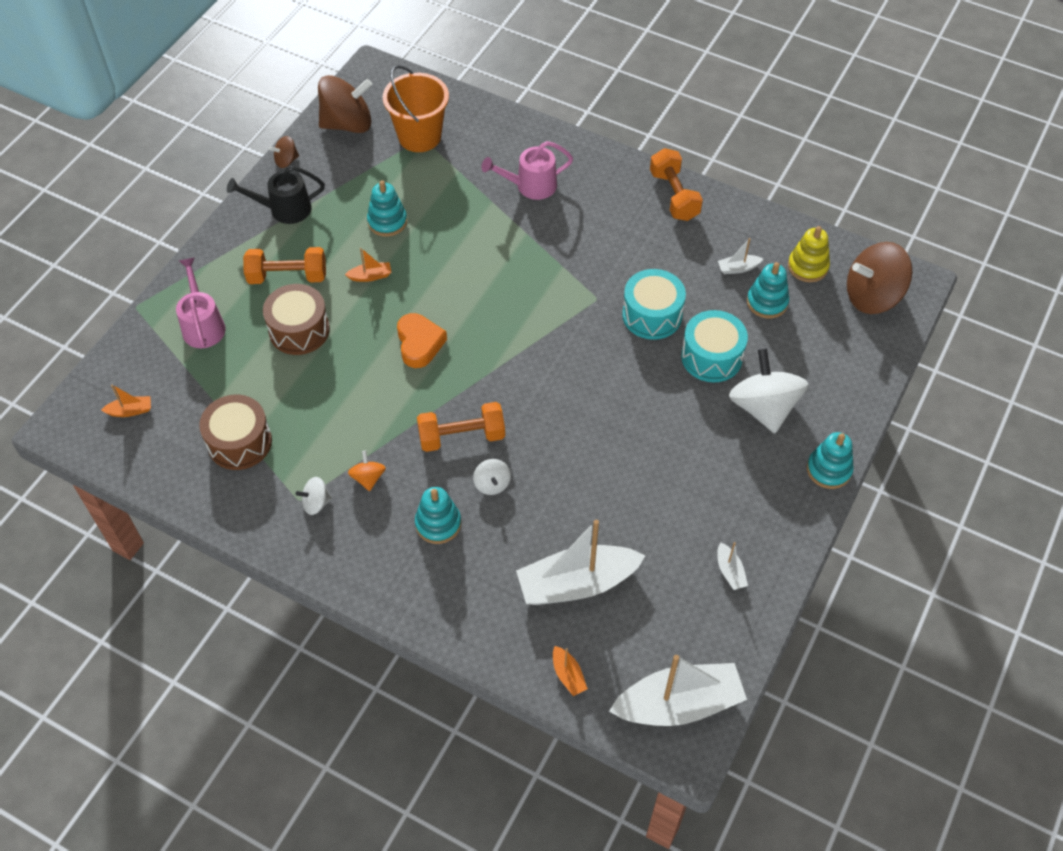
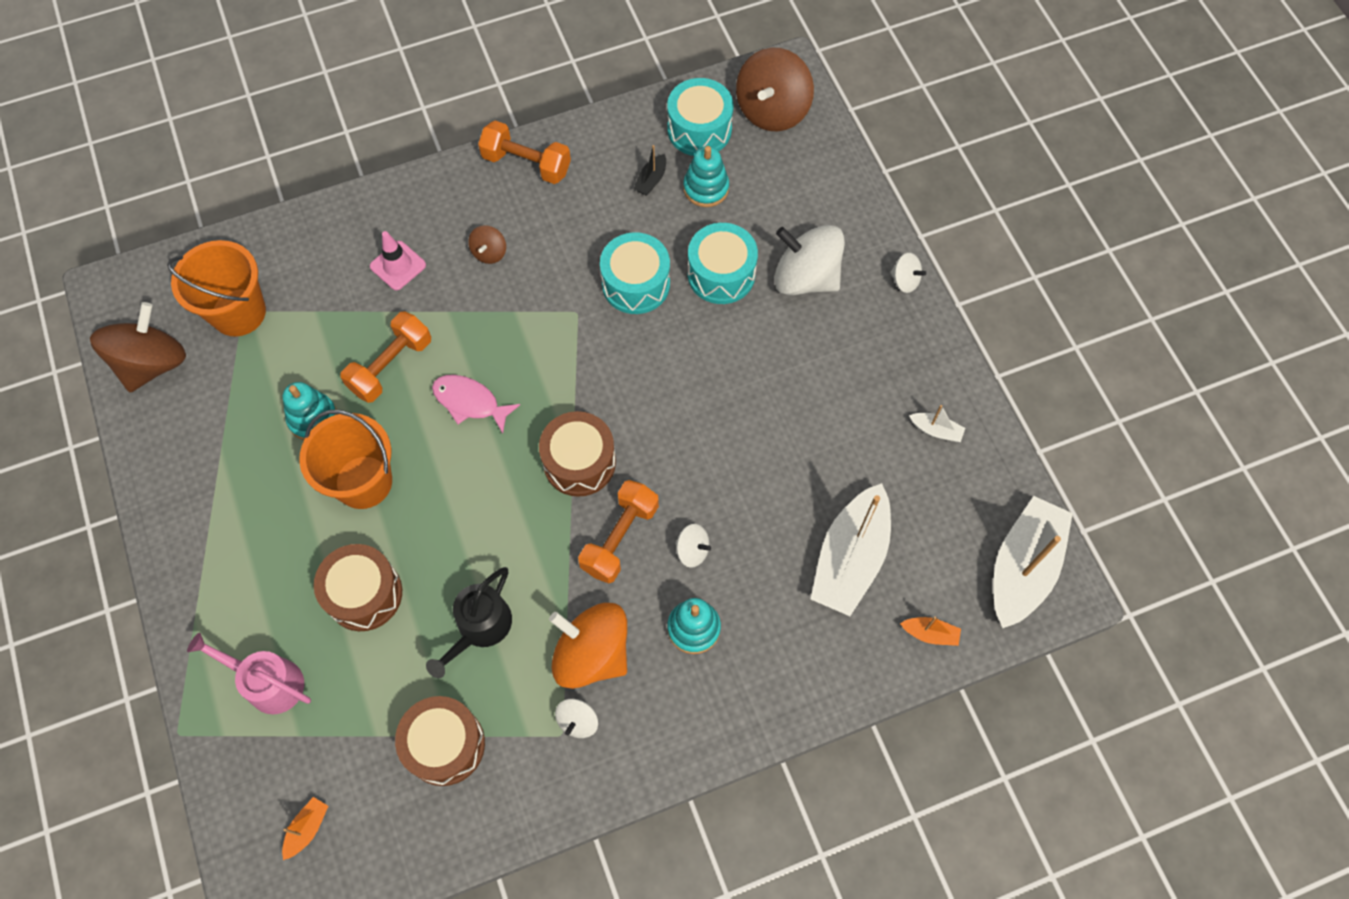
camera: 50 degrees left, 10 degrees up
(284, 209) = (200, 501): black watering can -> black watering can (480, 628)
(286, 161) = (139, 454): brown spinning top -> brown spinning top (489, 252)
(287, 276) = (288, 558): orange dumbbell -> orange dumbbell (391, 366)
(368, 478) = (592, 653): orange spinning top -> orange spinning top, size x2.14
(370, 276) = (363, 482): orange boat -> orange bucket
(419, 344) = (484, 497): orange heart -> none
(476, 289) = (470, 402): none -> pink fish
(493, 376) = (579, 462): none -> brown drum
(530, 186) = (398, 266): pink watering can -> pink traffic cone
(738, 268) = (651, 180): white boat -> black boat
(807, 267) = (699, 129): yellow stacking toy -> turquoise drum
(828, 470) = (905, 280): turquoise stacking toy -> white spinning top

